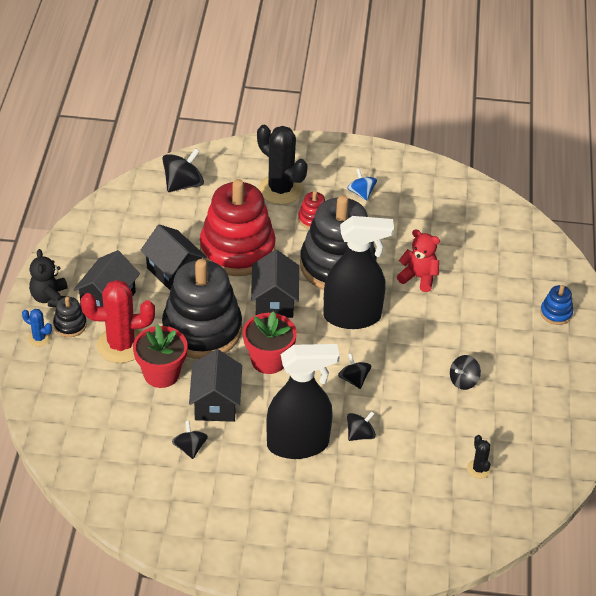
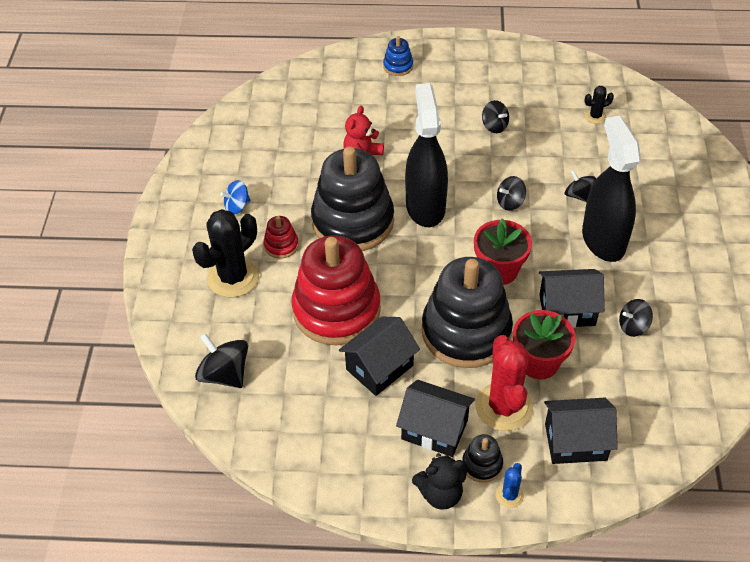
camera: 90 degrees left, 5 degrees up
(274, 301) = (412, 271): black house -> black house (575, 441)

